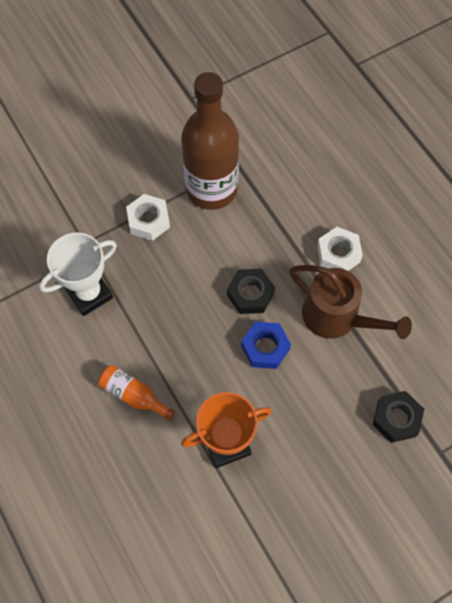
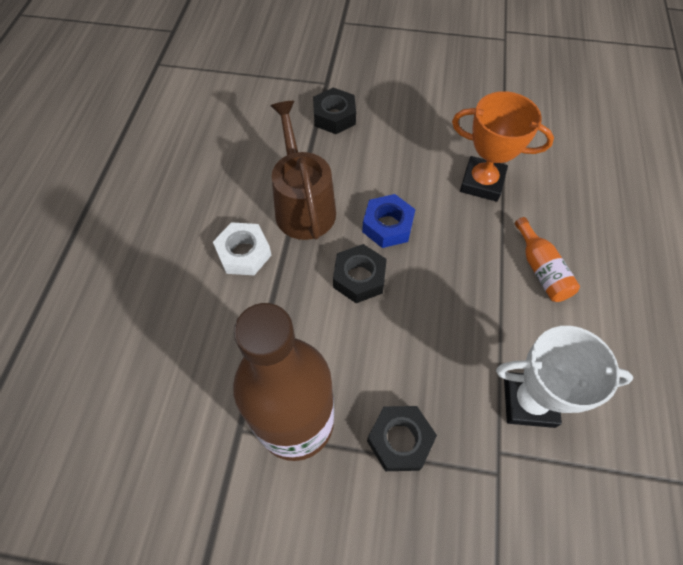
camera: 140 degrees left, 5 degrees down
(148, 220) = (400, 440): white nut -> black nut

